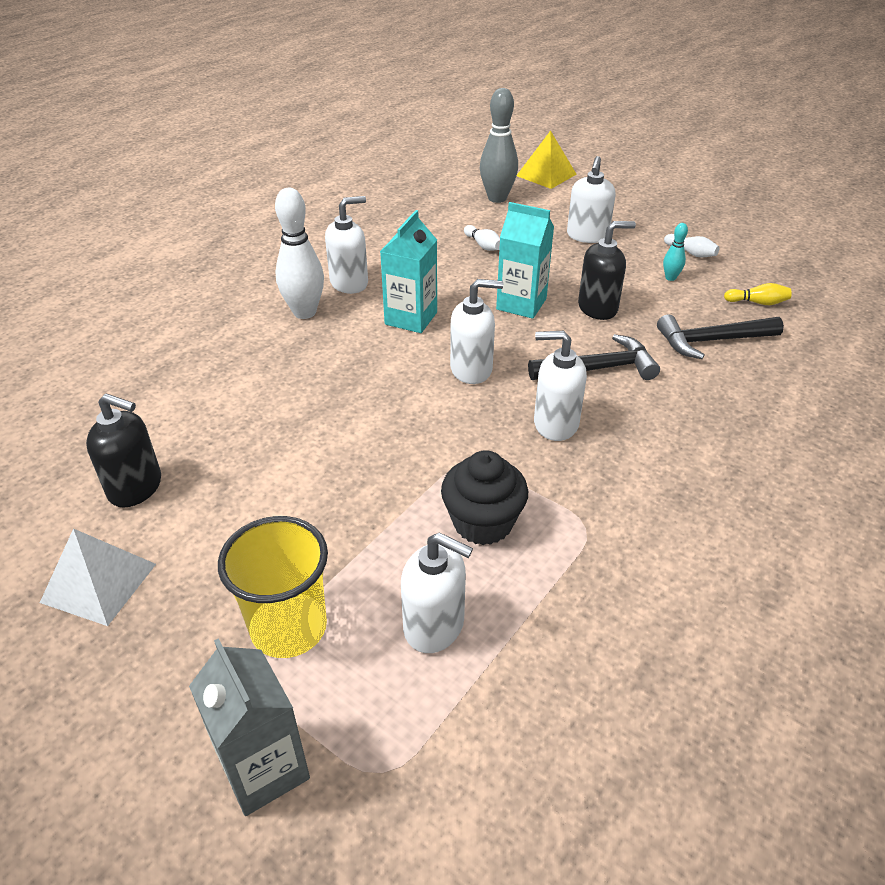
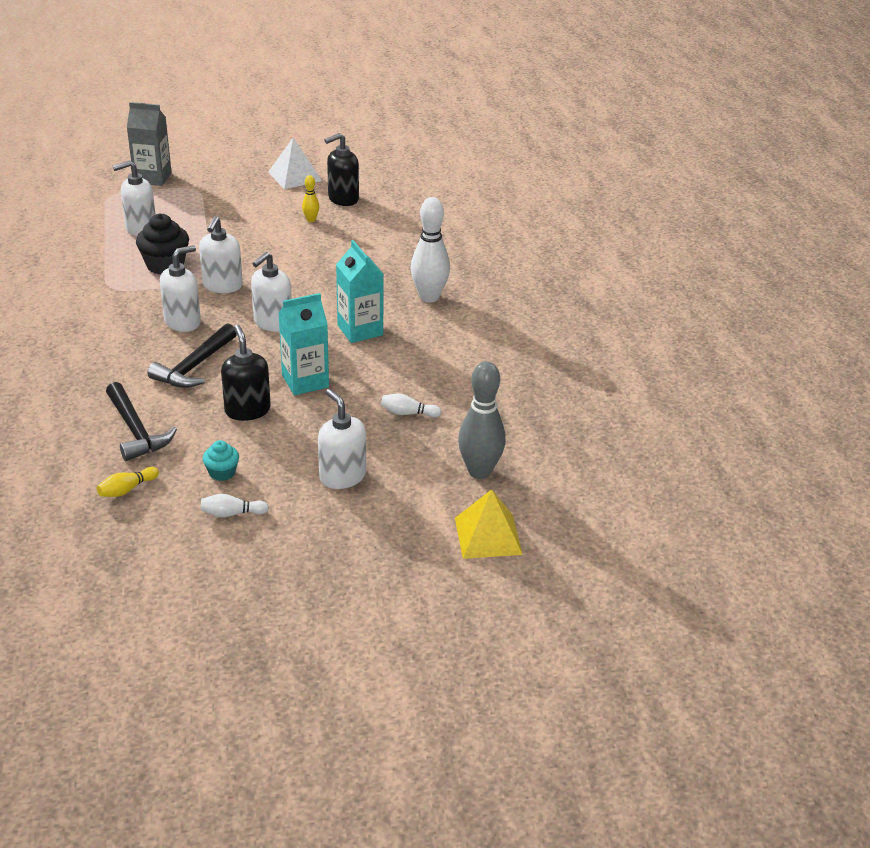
camera: 130 degrees right, 5 degrees down
(227, 478) = (311, 220): none -> yellow bowling pin
(289, 627) = (199, 202): yellow cup -> none
(349, 283) = (441, 329): white soap dispenser -> white soap dispenser (222, 286)
(598, 308) = (247, 410): black soap dispenser -> black soap dispenser turned 135 degrees clockwise
(670, 278) = (222, 473): turquoise bowling pin -> turquoise cupcake
(711, 341) = (136, 431): black hammer -> black hammer turned 120 degrees clockwise

